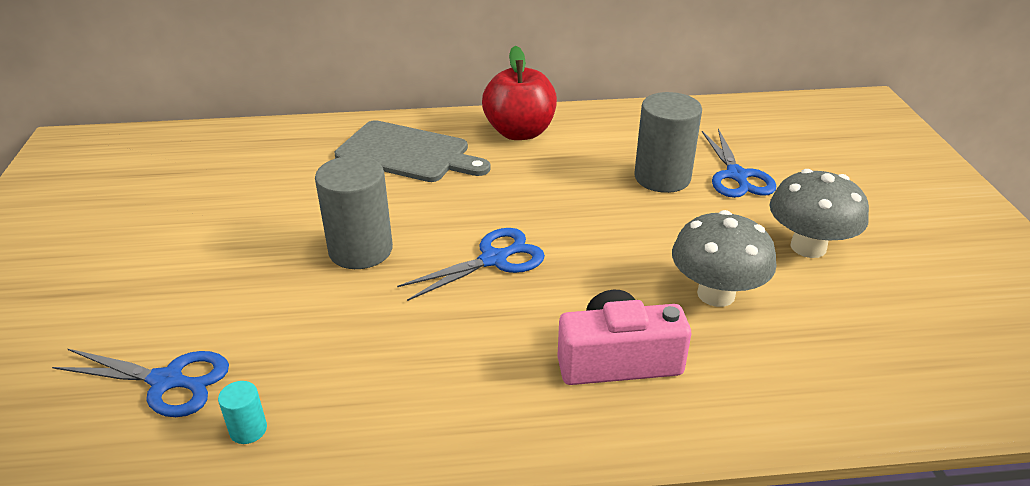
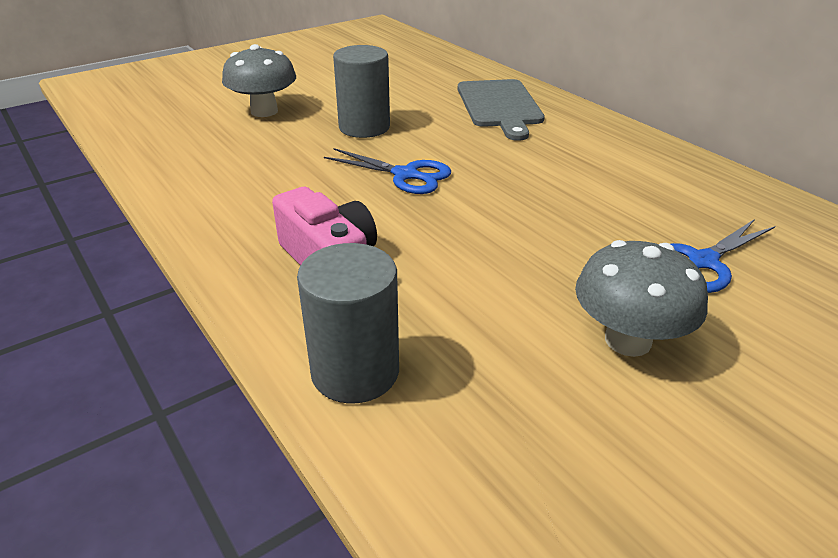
camera: 60 degrees right, 0 degrees up
(167, 381) = (195, 118): blue scissors -> none
(248, 430) = (169, 151): turquoise cylinder -> none
(519, 132) = (596, 135): red apple -> none
(662, 178) = (630, 219): grey cylinder -> grey cylinder (355, 371)
(716, 294) = (472, 293): grey mushroom -> grey mushroom (264, 111)

